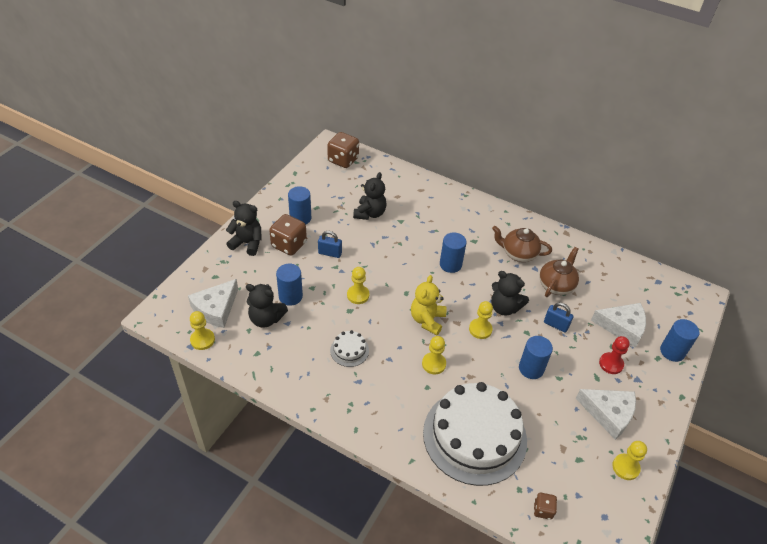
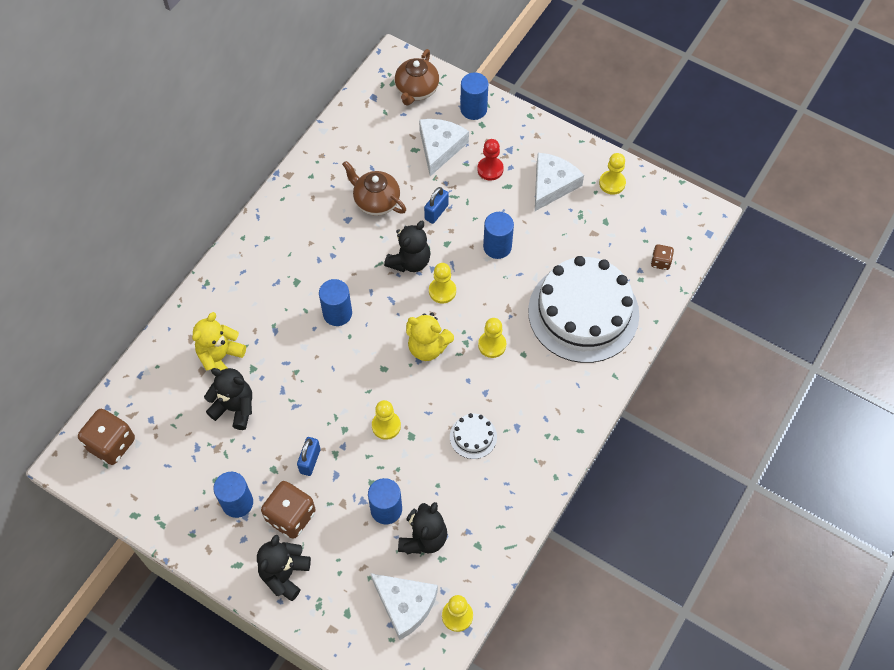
camera: 85 degrees left, 15 degrees up
(408, 204) = (220, 357): none -> yellow teddy bear
(518, 254) = (322, 234): brown teapot -> brown teapot (416, 90)

